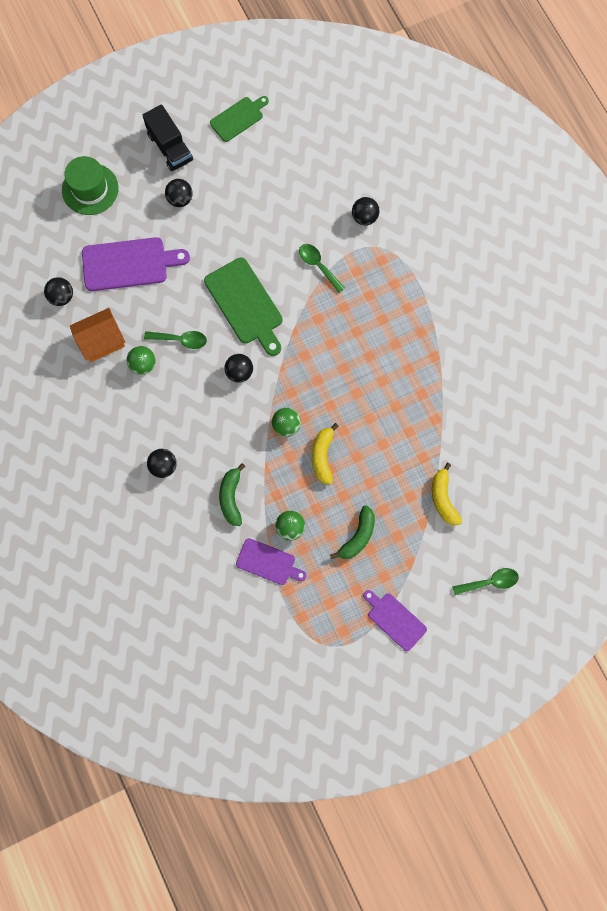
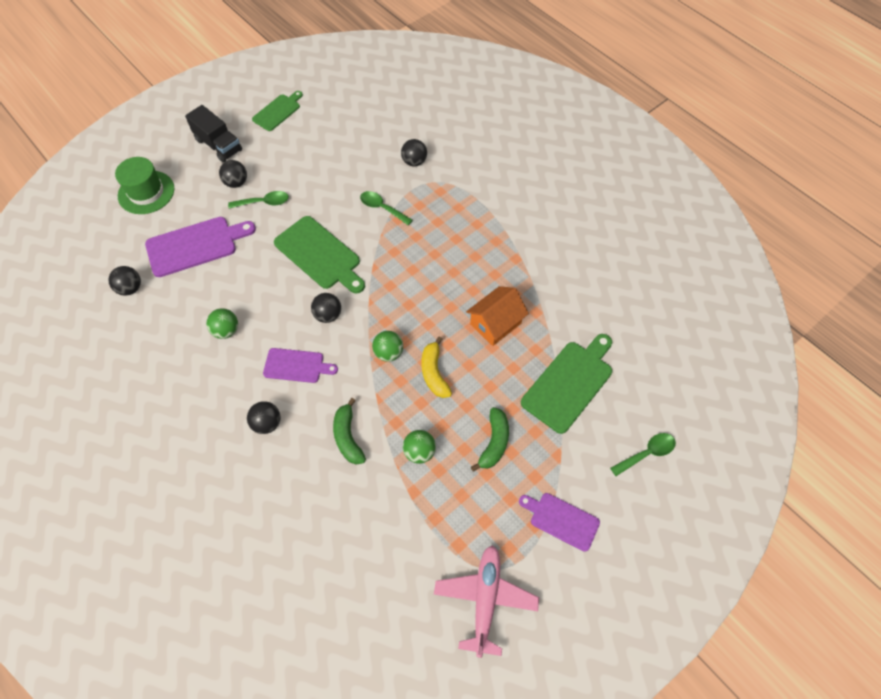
camera: 15 degrees left, 15 degrees down
(101, 341) = (178, 319): orange house -> orange house (495, 324)
(180, 340) = (261, 300): green spoon -> green spoon (264, 202)
(268, 562) = (405, 495): purple cutting board -> purple cutting board (296, 366)
(311, 666) = (485, 599): none -> pink plane
(443, 498) = (569, 383): yellow banana -> green cutting board

